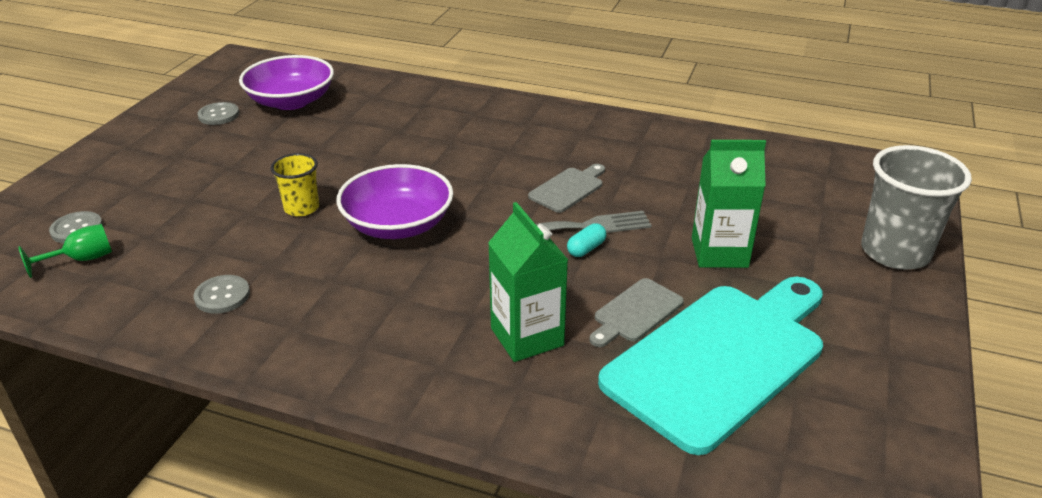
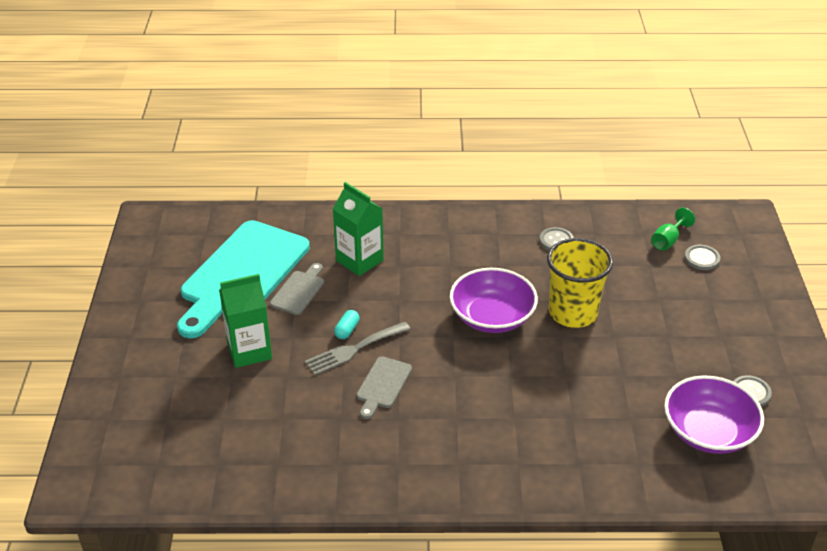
camera: 160 degrees right, 5 degrees up
(301, 208) = (573, 313): yellow cup -> yellow cup, size x1.81
(895, 252) = (115, 385): grey cup -> none

